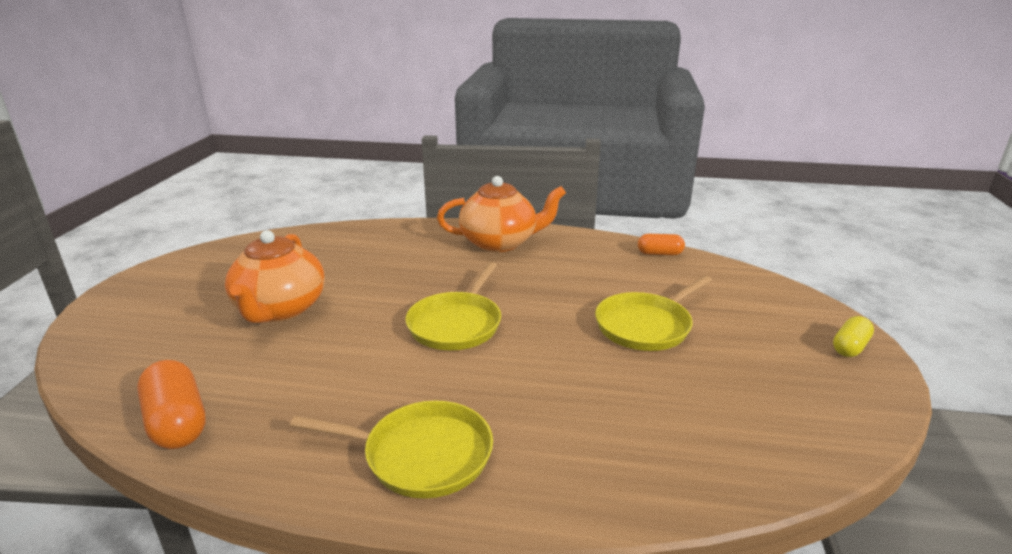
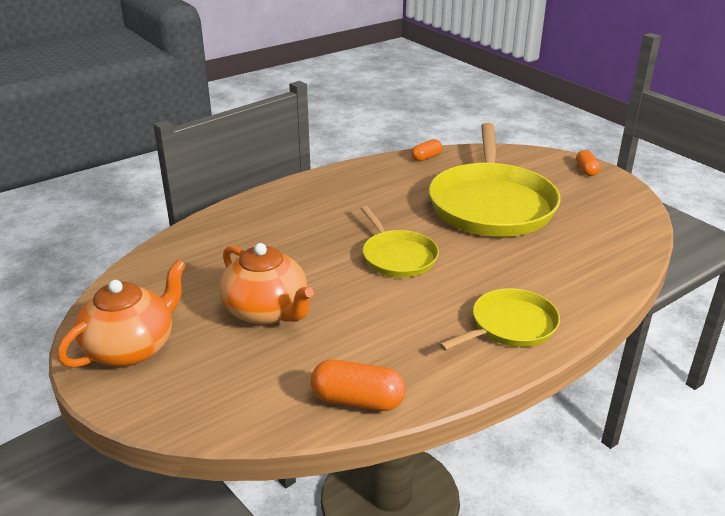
camera: 45 degrees left, 5 degrees up
(500, 242) = (319, 193): orange teapot -> orange teapot (131, 348)
(646, 326) = (491, 205): yellow pan -> yellow pan, size x1.89
(850, 347) = (586, 170): yellow capsule -> orange capsule

